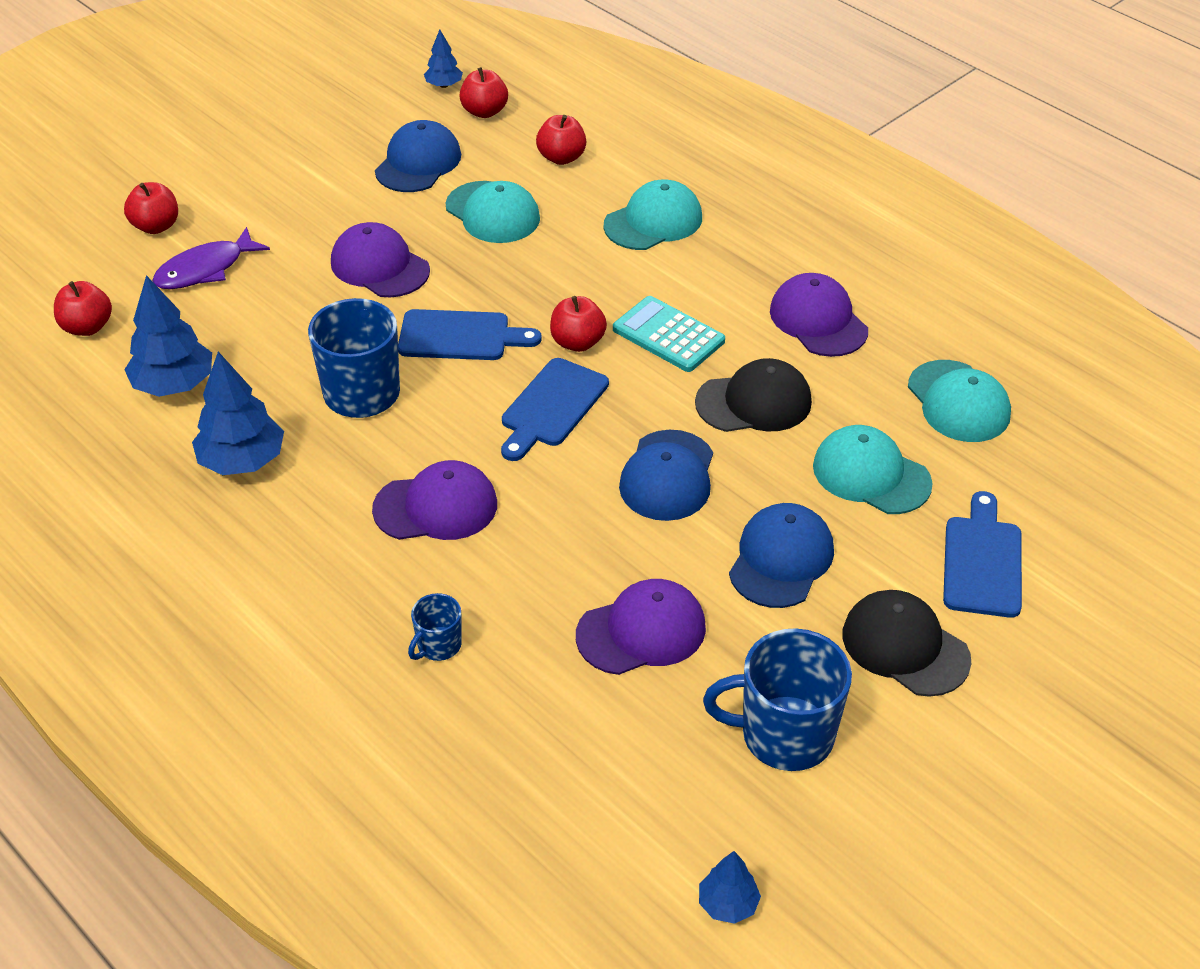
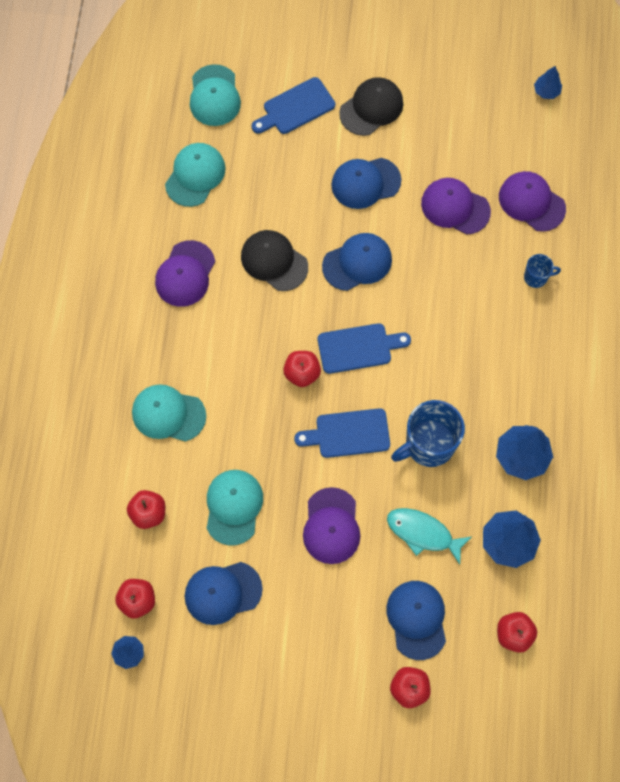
camera: 130 degrees left, 25 degrees up
(205, 269) = (417, 619): purple fish -> blue cap
(277, 326) = (423, 533): none -> turquoise fish
(436, 507) = (466, 344): purple cap -> purple cap (531, 202)
(460, 336) = (348, 433): blue cutting board -> blue cutting board turned 60 degrees counterclockwise
(668, 335) = (258, 335): turquoise calculator -> none
(784, 735) = (456, 121): blue mug -> none
(871, 475) = (280, 181): turquoise cap -> turquoise cap (214, 96)
(905, 647) = (371, 108): black cap -> black cap turned 135 degrees counterclockwise

